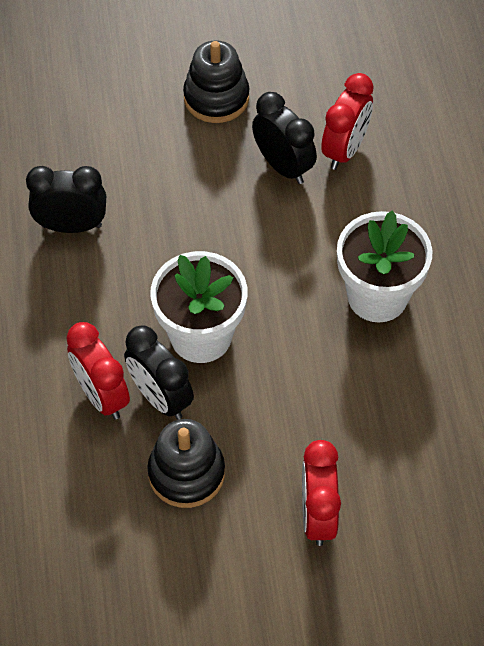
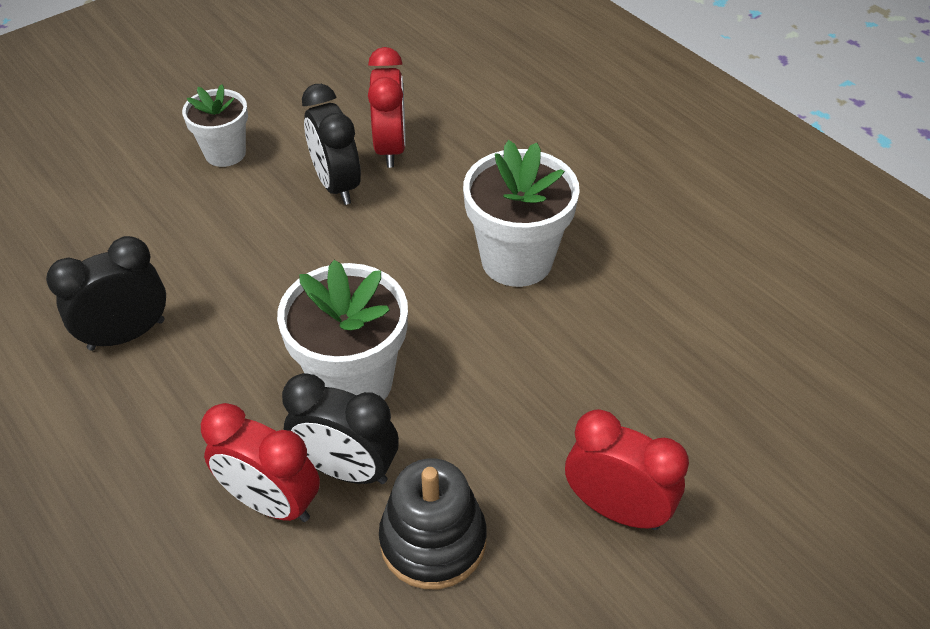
camera: 30 degrees left, 10 degrees down
(216, 98) = (225, 153): black stacking toy -> white flower pot
(283, 166) = (336, 185): black clock -> black clock turned 135 degrees counterclockwise
(317, 515) = (616, 509): red clock -> red clock turned 150 degrees clockwise

